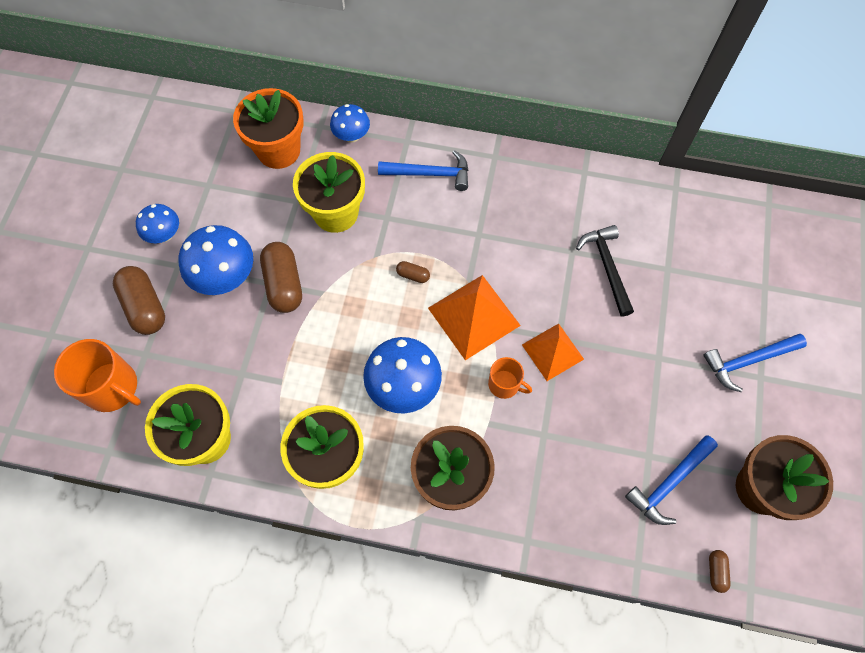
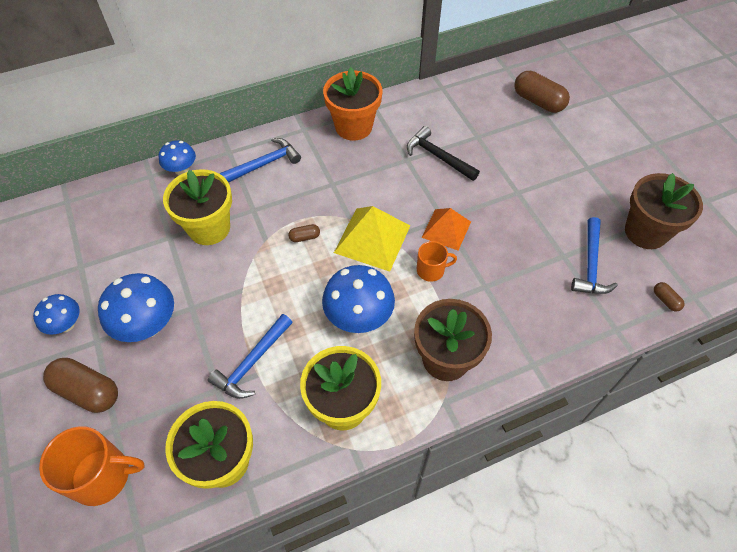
camera: 35 degrees left, 10 degrees down
(278, 150) = (126, 210): orange flower pot -> orange flower pot (353, 127)
(284, 284) = (204, 301): brown capsule -> brown capsule (538, 101)
(473, 316) = (372, 239): orange pyramid -> yellow pyramid
(748, 361) = (572, 162): blue hammer -> blue hammer (252, 362)

